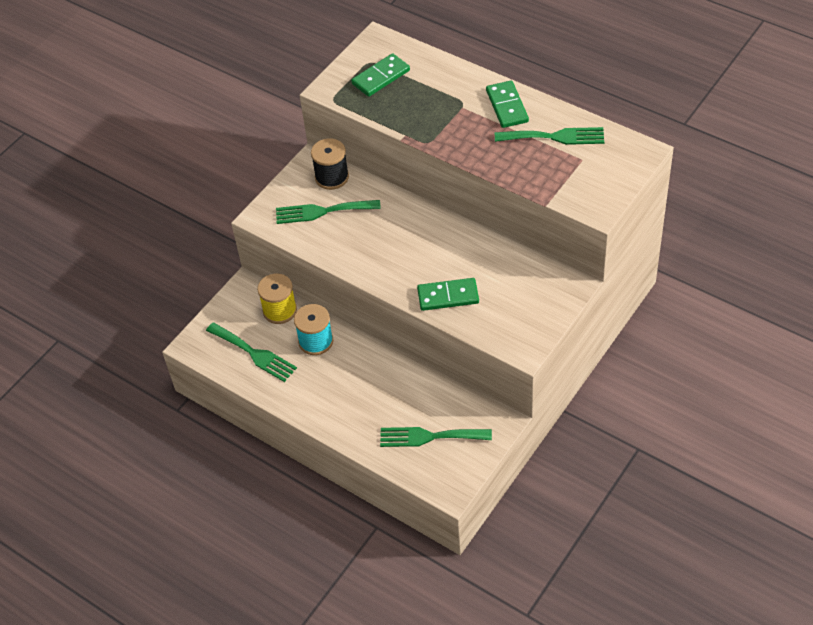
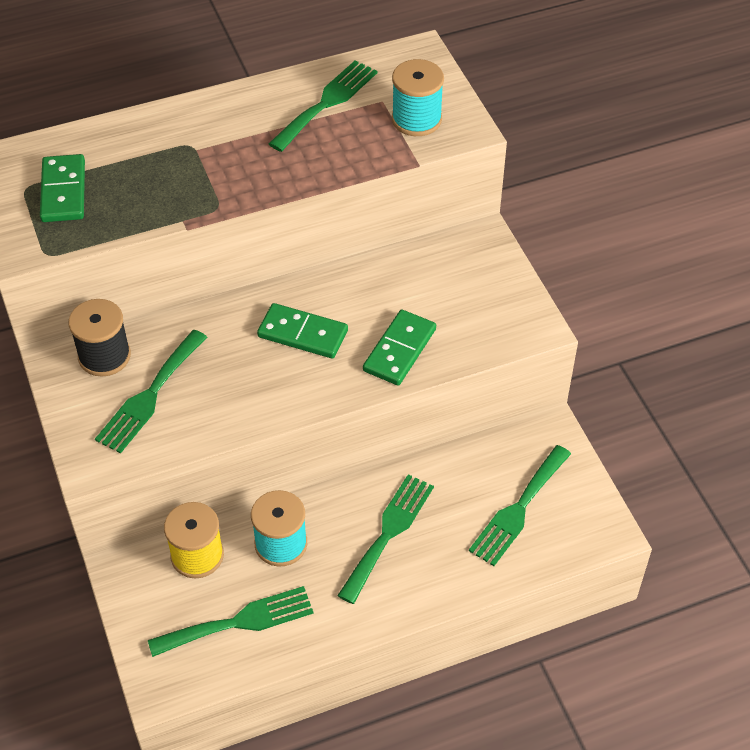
camera: 60 degrees left, 0 degrees up
(362, 384) = (388, 533): none -> green fork
(507, 106) = (238, 114): green domino -> green domino (302, 334)
(582, 183) = (416, 119): none -> turquoise spool

